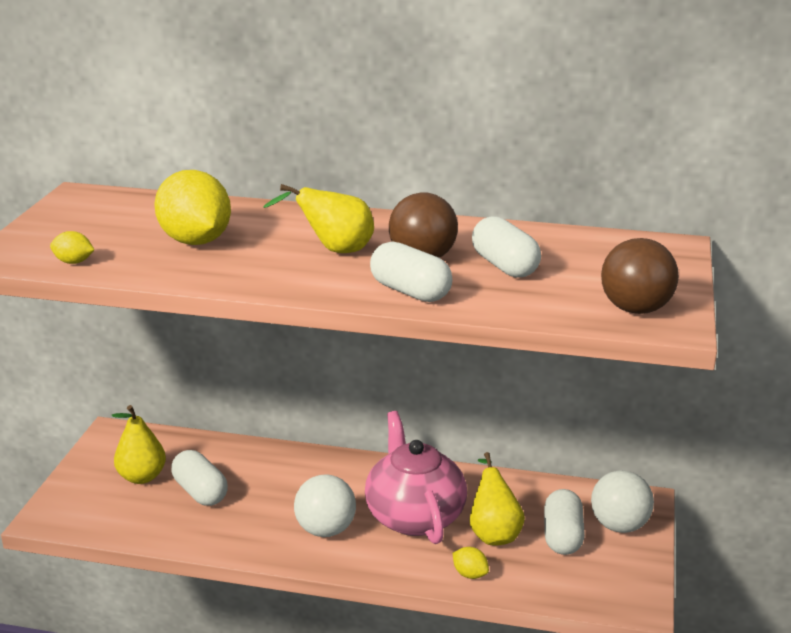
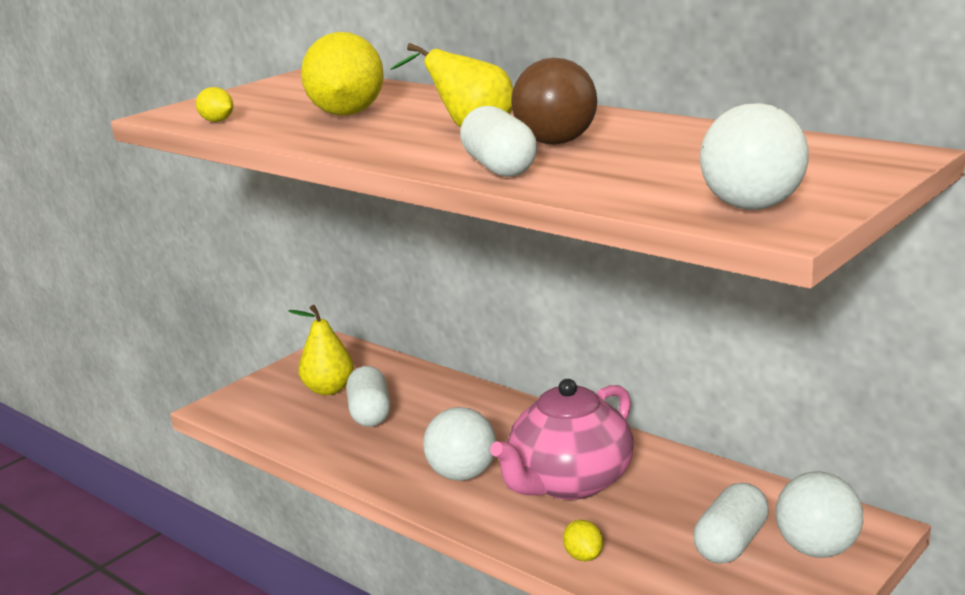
camera: 30 degrees right, 5 degrees down
(414, 516) = (569, 482): pink teapot -> pink teapot turned 150 degrees counterclockwise
(493, 533) = (647, 520): yellow pear -> none
(504, 266) = (642, 156): white capsule -> none
(635, 309) = (752, 206): brown ball -> white ball

